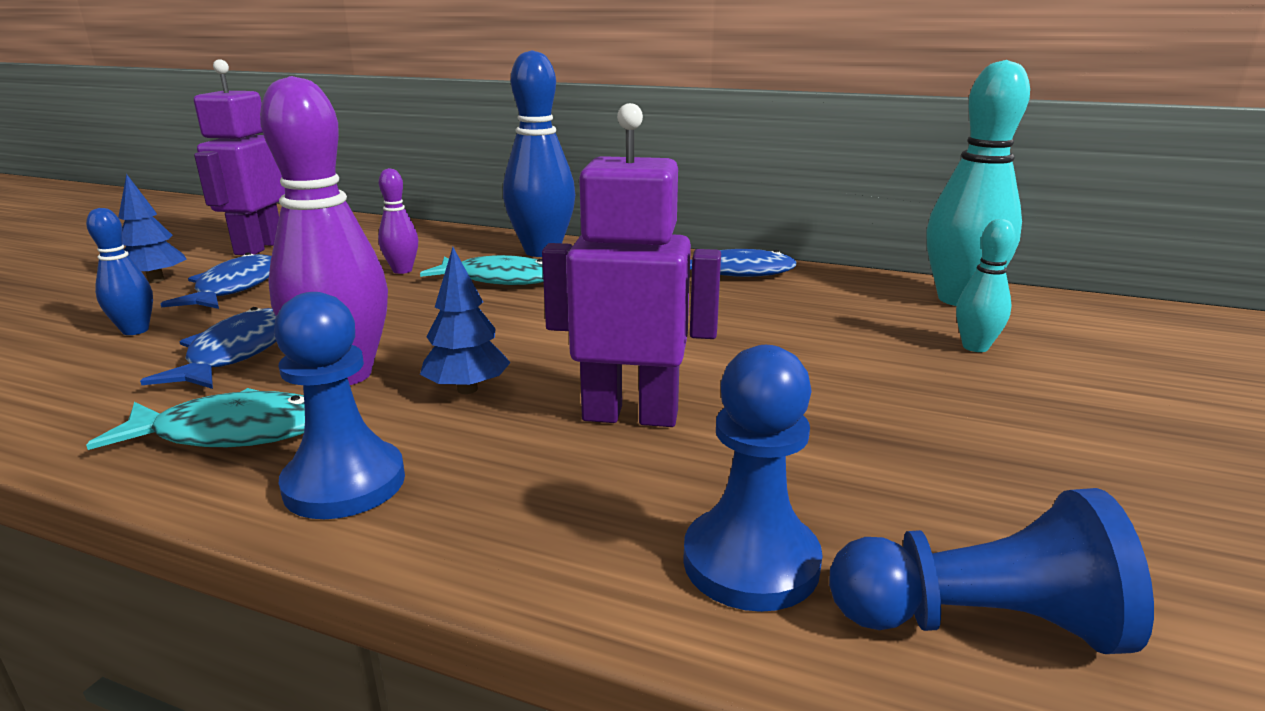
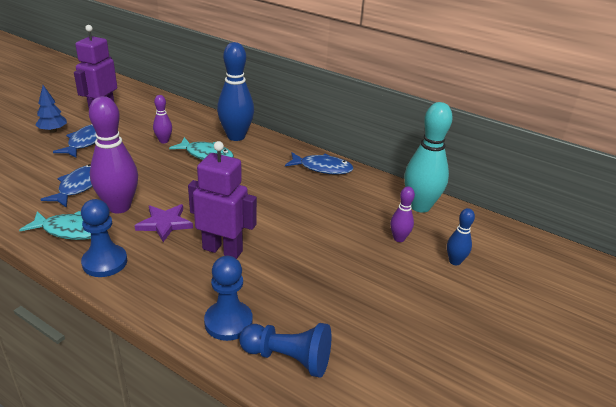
camera: 10 degrees right, 10 degrees up
(135, 330) = (41, 165): blue bowling pin -> blue bowling pin (455, 261)
(467, 389) = (165, 224): blue tree -> purple star
(975, 347) = (399, 238): turquoise bowling pin -> purple bowling pin

